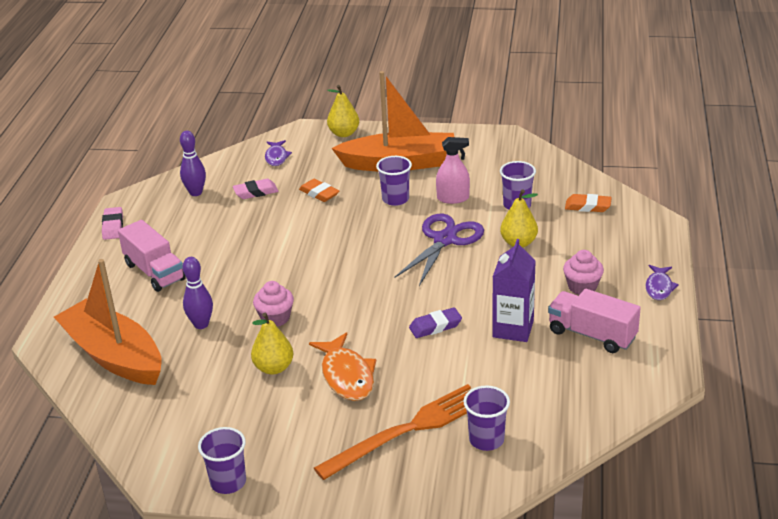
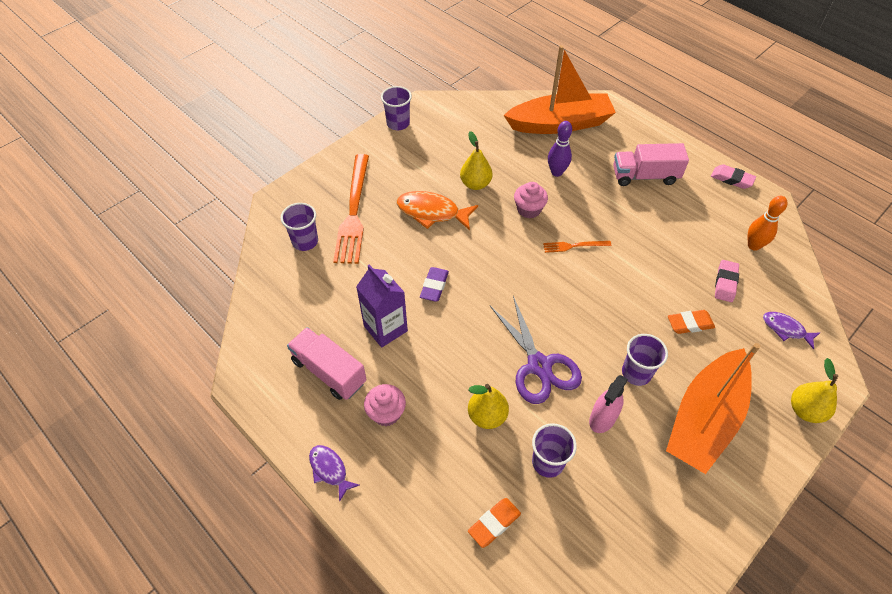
camera: 125 degrees right, 20 degrees up
(196, 192) = (753, 245): purple bowling pin -> orange bowling pin
(295, 274) = (574, 246): none -> orange fork
(592, 335) = (329, 371): pink truck -> pink truck turned 120 degrees counterclockwise

